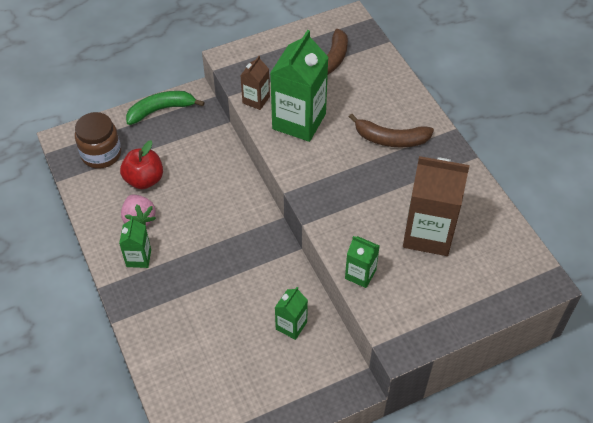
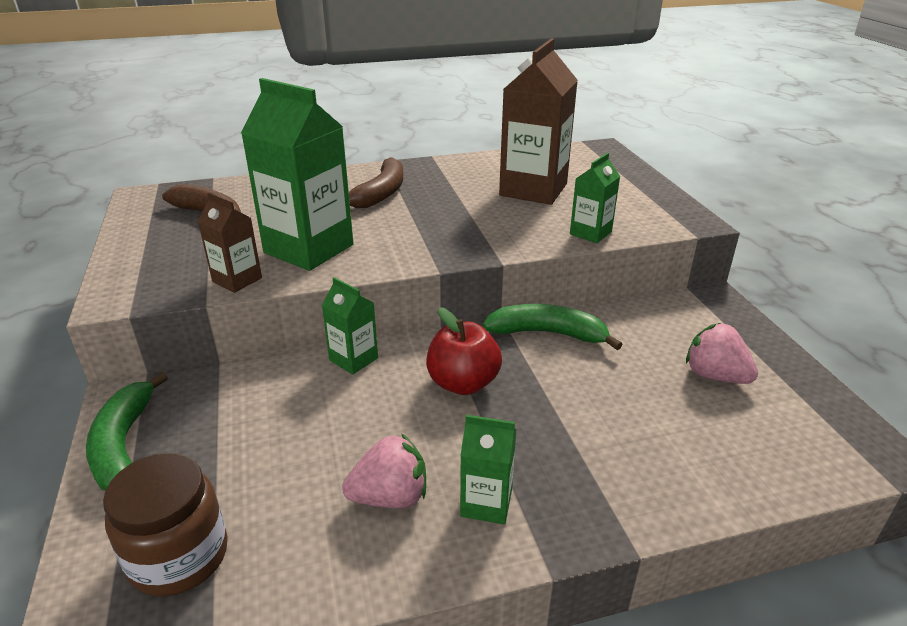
camera: 80 degrees left, 20 degrees down
(144, 180) = (292, 482): red apple -> red apple (463, 383)
(256, 373) = (715, 375): none -> pink strawberry
(286, 276) = (547, 333): none -> green banana
(291, 325) = (631, 337): green carton -> green carton (353, 359)

